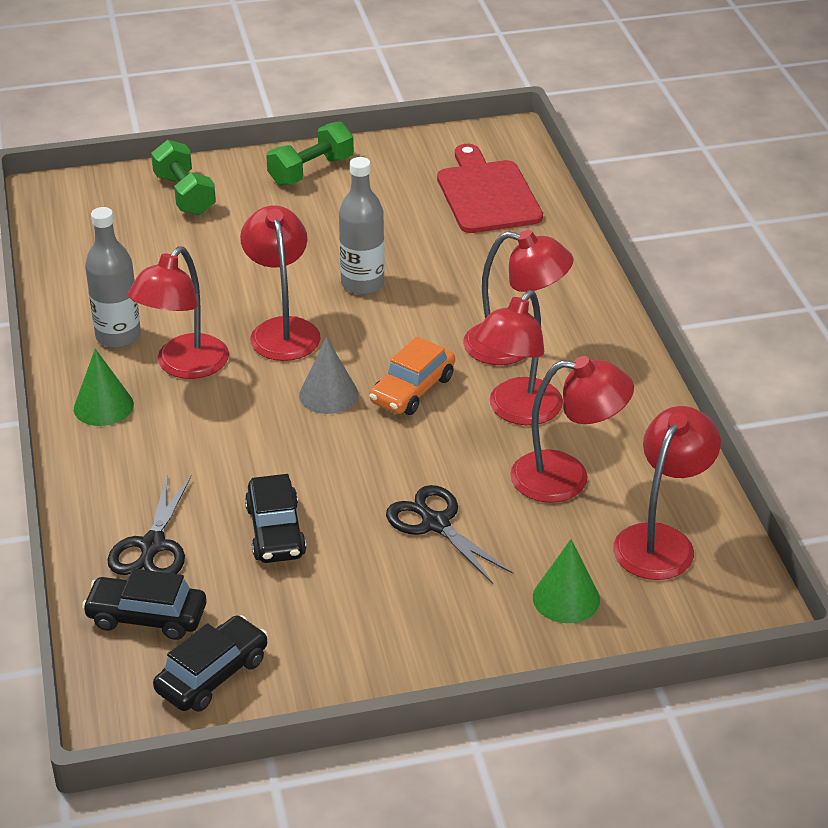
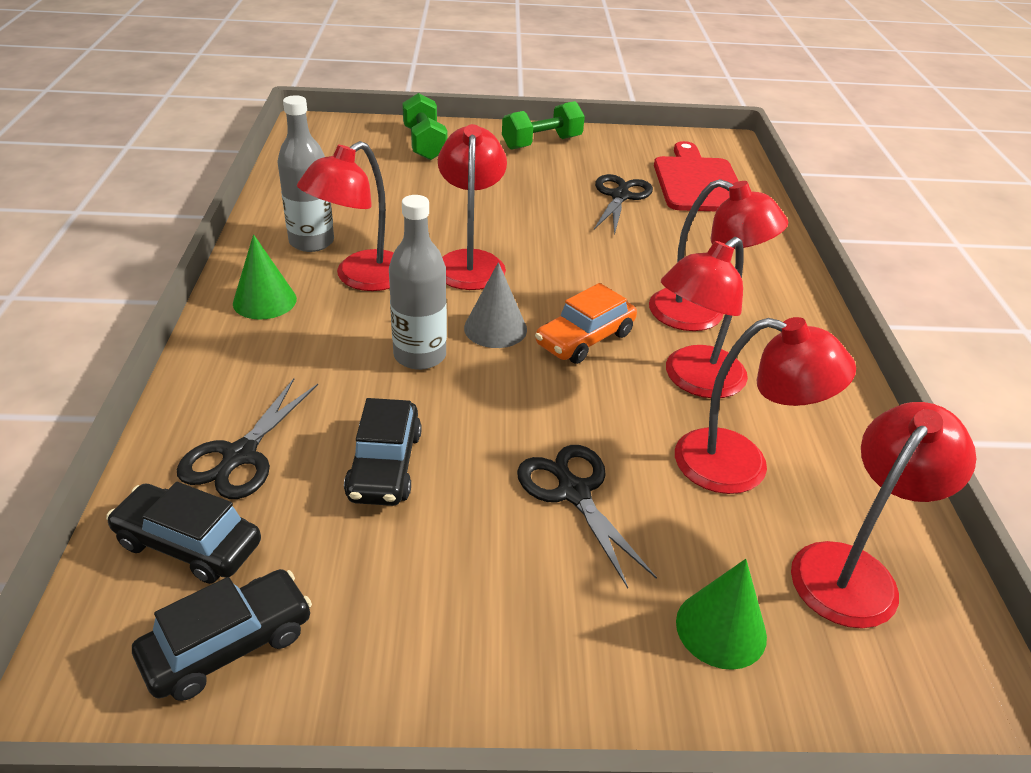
camera: 10 degrees right, 0 degrees up
(362, 284) = (561, 235): grey bottle -> grey bottle (420, 356)
(410, 226) = (620, 196): none -> black scissors

